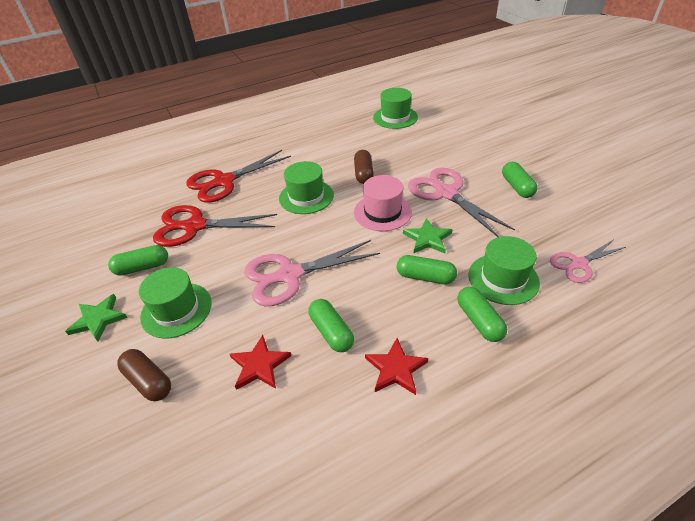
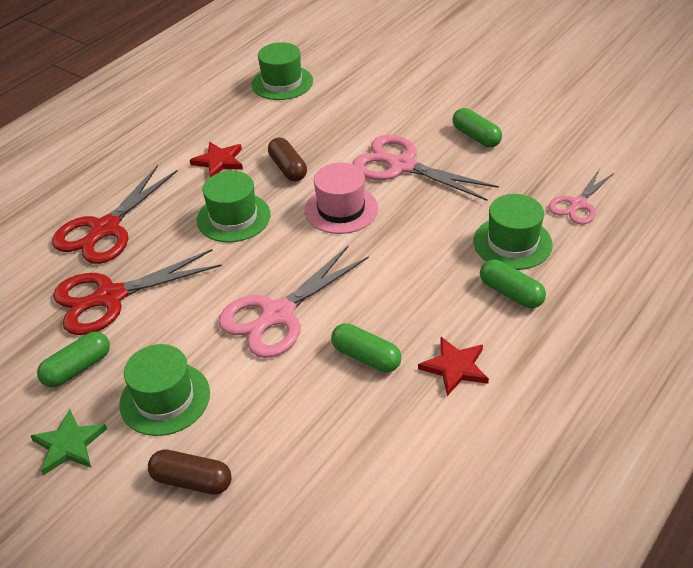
camera: 25 degrees left, 0 degrees up
(259, 365) = (309, 417): red star -> red star (219, 161)
(425, 277) = (432, 267): green capsule -> none
(427, 239) = (411, 225): green star -> none

